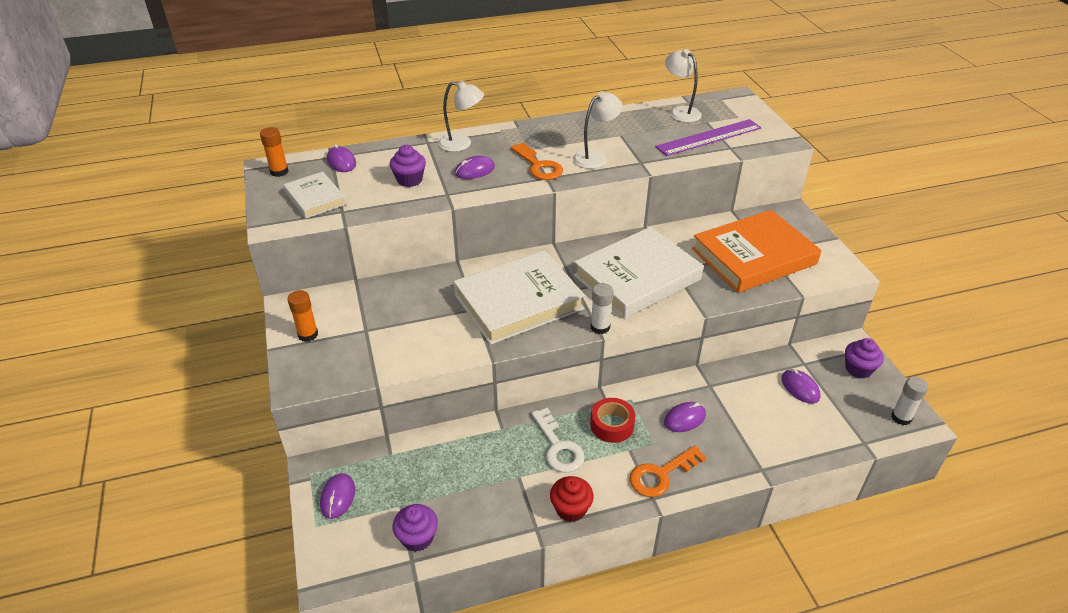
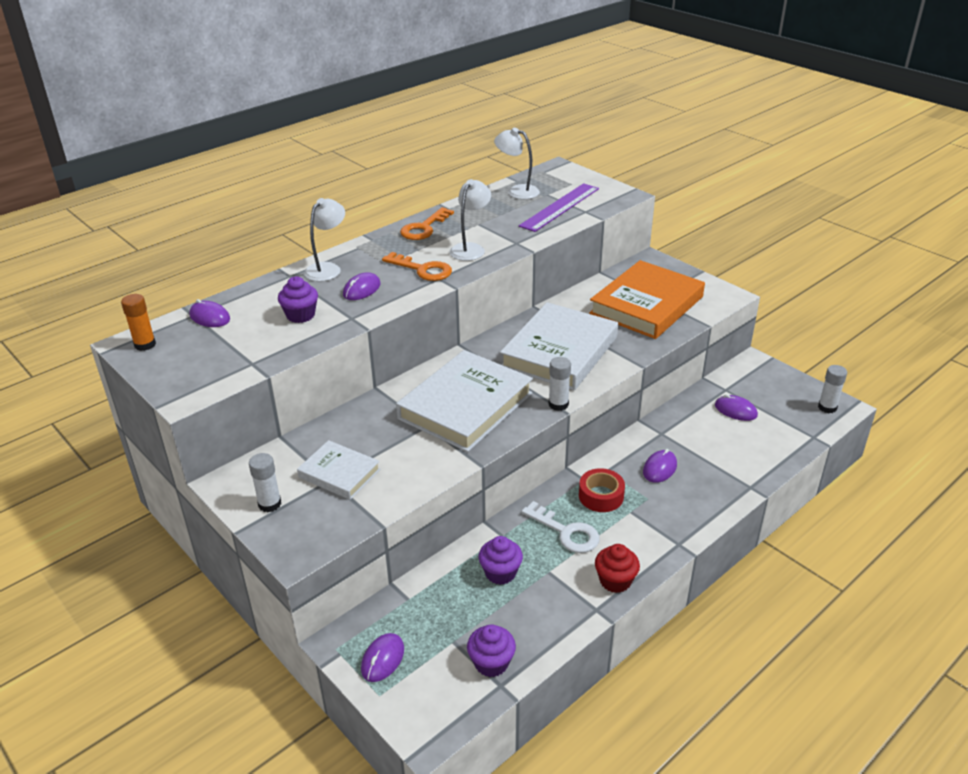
camera: 25 degrees left, 5 degrees down
(308, 334) = (269, 504): orange glue stick -> white glue stick
(315, 198) = (210, 359): white book -> white book (339, 473)
(338, 497) = (382, 659): purple mouse -> purple mouse turned 45 degrees clockwise
(462, 144) = (327, 268): white lamp -> white lamp turned 45 degrees counterclockwise
(661, 475) = (672, 522): orange key -> orange key (424, 228)
(858, 369) = (770, 380): purple cupcake -> purple cupcake (500, 573)

